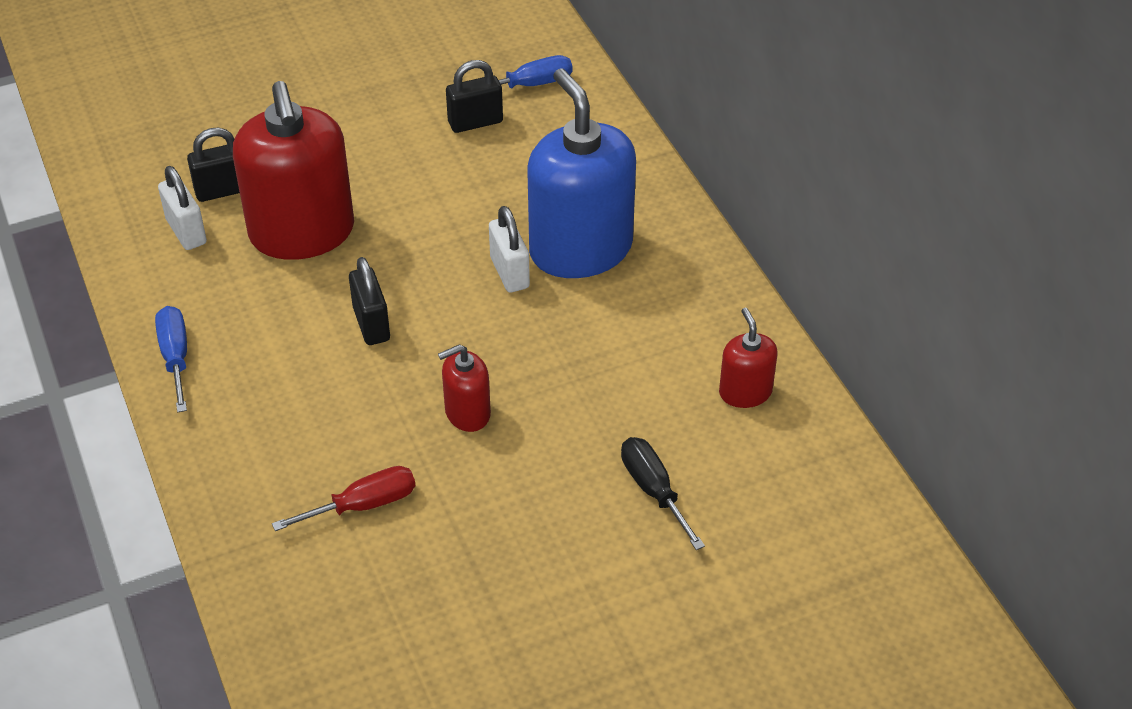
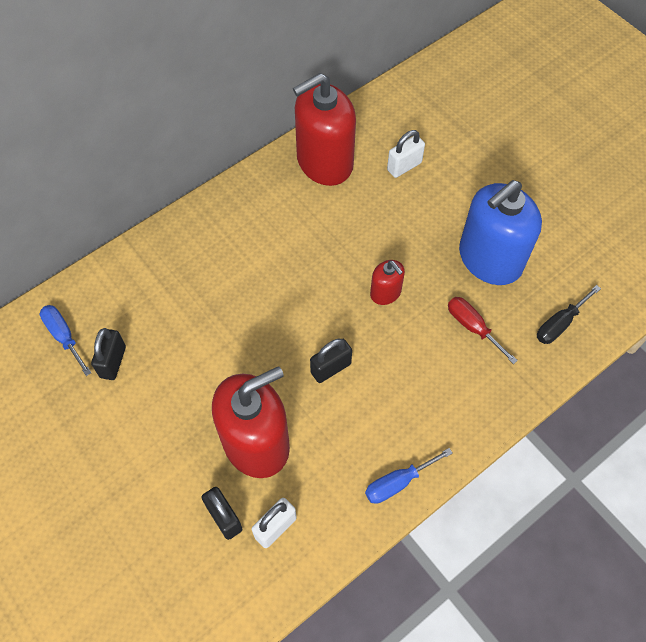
camera: 105 degrees left, 15 degrees up
(475, 122) = (113, 362): black padlock -> black padlock turned 45 degrees clockwise
(509, 273) = (262, 300): white padlock -> white padlock (404, 166)
(580, 249) = (230, 266): blue soap dispenser -> blue soap dispenser (490, 259)
(654, 490) = (408, 190): black screwdriver -> black screwdriver (559, 324)
(745, 392) = (324, 162): red soap dispenser -> red soap dispenser, size x2.12

